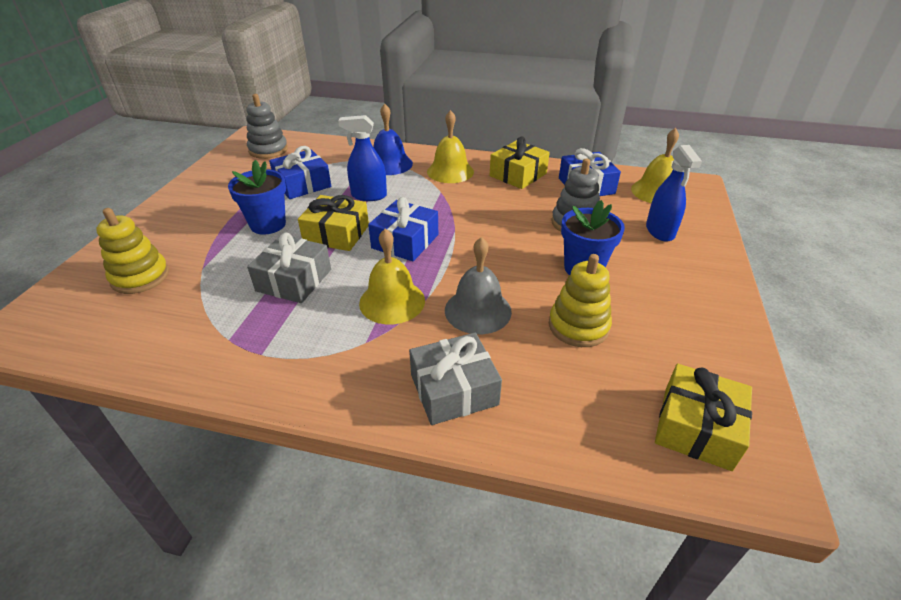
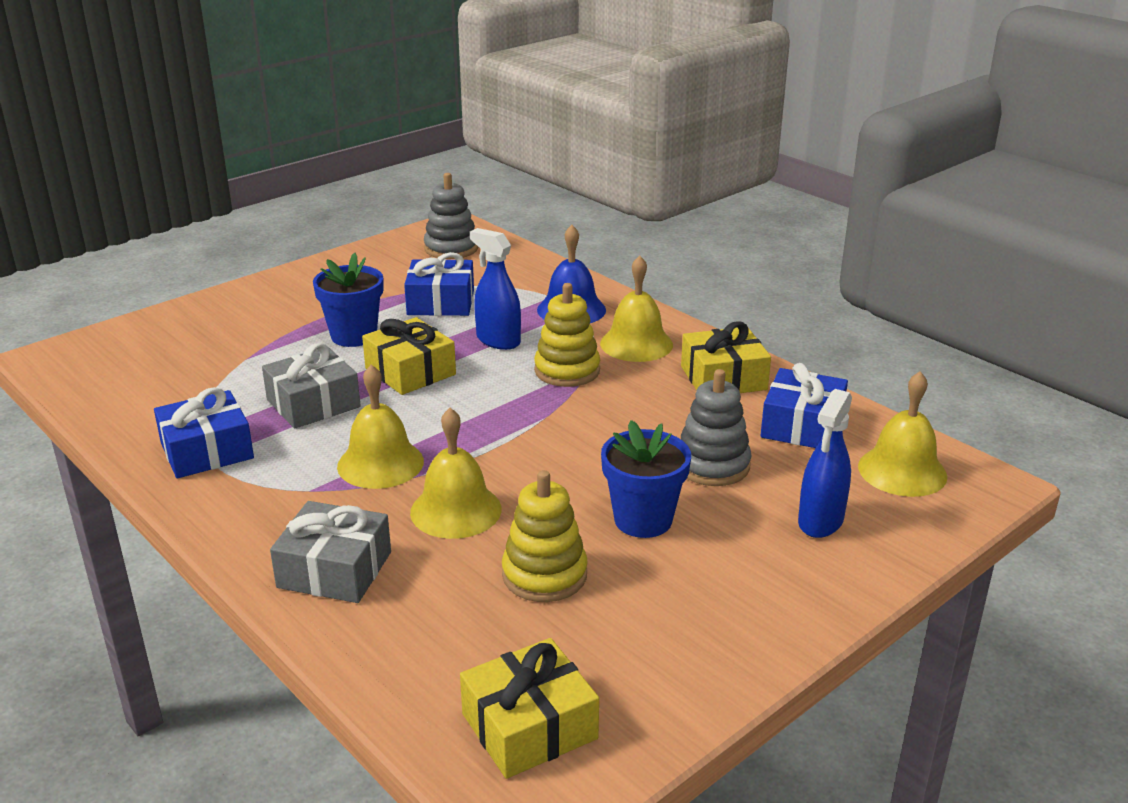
camera: 35 degrees right, 10 degrees down
(140, 277) = (187, 346): yellow stacking toy -> yellow stacking toy (567, 370)
(405, 241) = (473, 407): blue gift -> blue gift (207, 451)
(478, 310) = (456, 510): grey bell -> yellow bell

